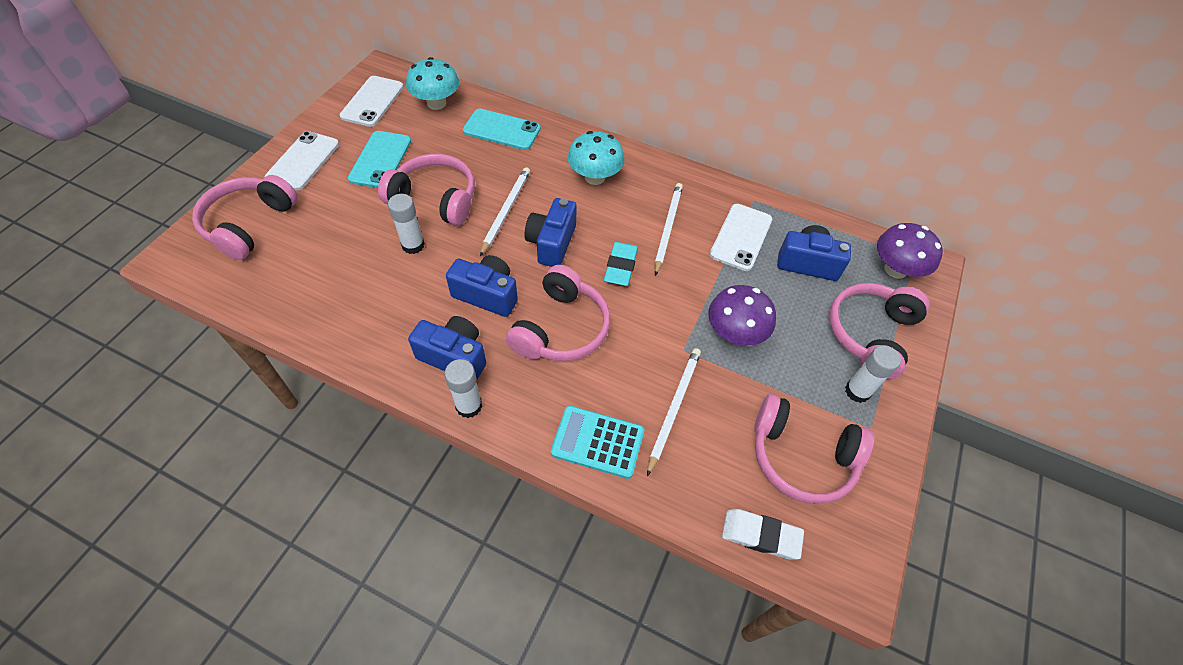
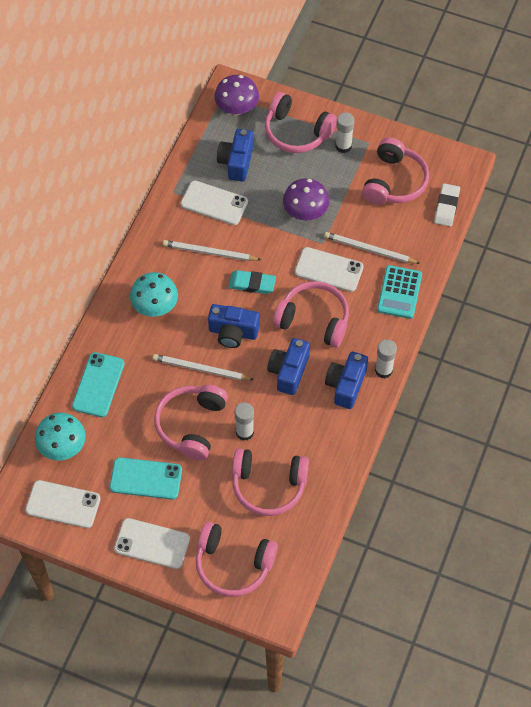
camera: 90 degrees left, 5 degrees up
(335, 263) = (268, 485): none -> pink headphones
(640, 353) = (328, 270): none -> white phone

